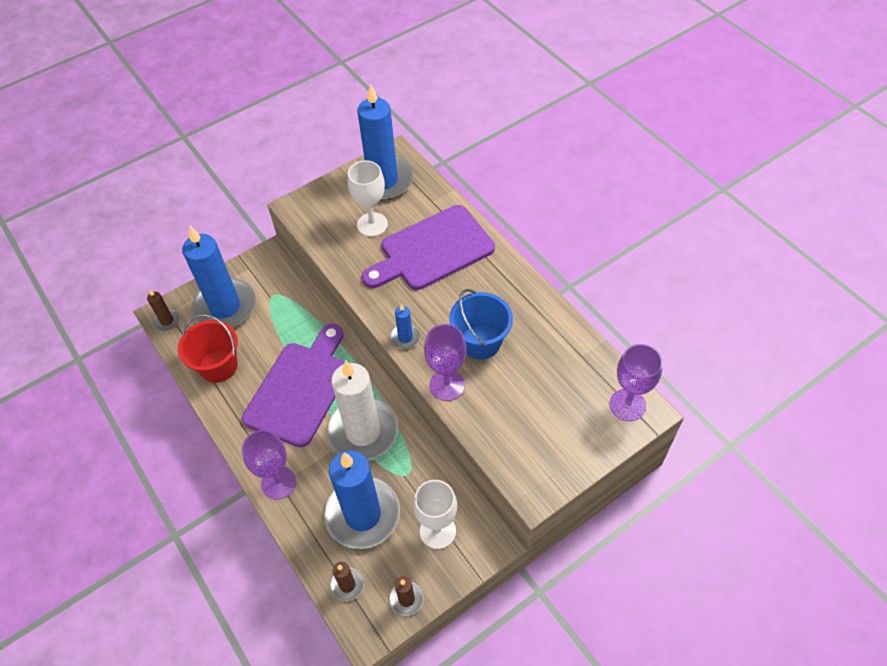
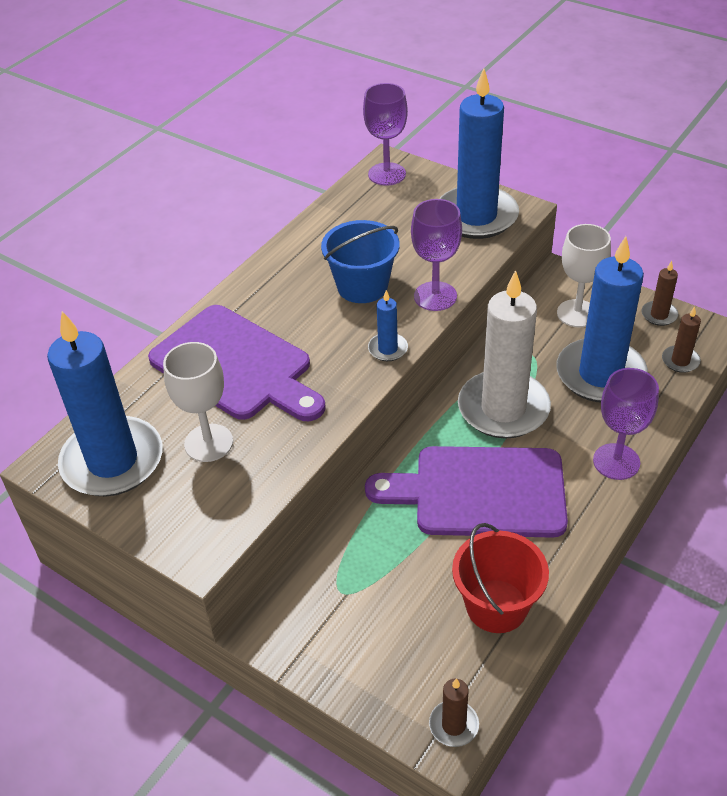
camera: 110 degrees left, 10 degrees down
(225, 307) = (390, 648): blue candle -> blue candle (476, 216)

